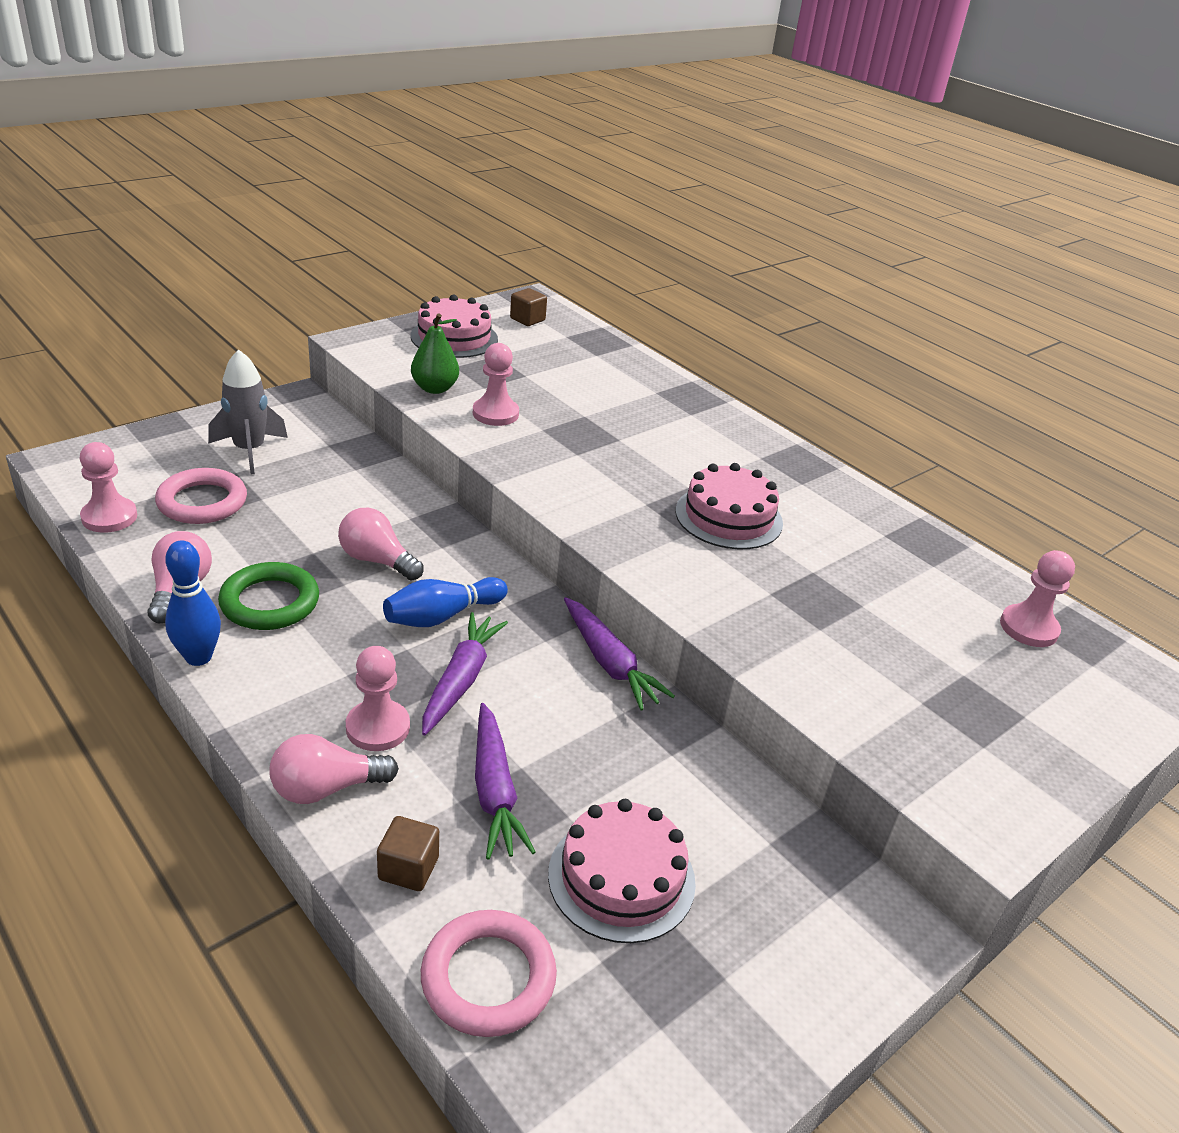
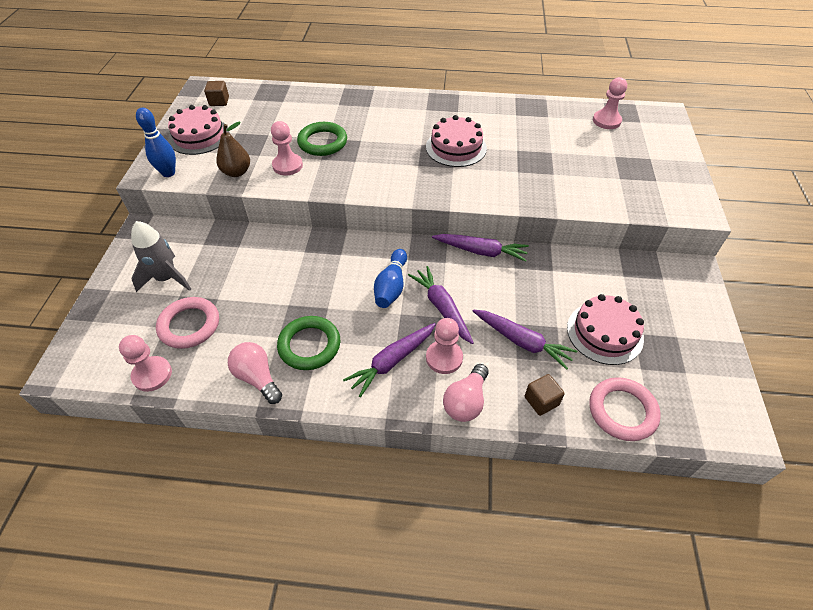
camera: 40 degrees left, 15 degrees up
(198, 657) = (321, 400): blue bowling pin -> blue bowling pin (168, 173)
(319, 683) = (392, 361): none -> purple carrot
(377, 560) = (323, 284): pink light bulb -> none
(434, 388) = (237, 172): green pear -> brown pear
(572, 416) = (322, 142): none -> green ring

